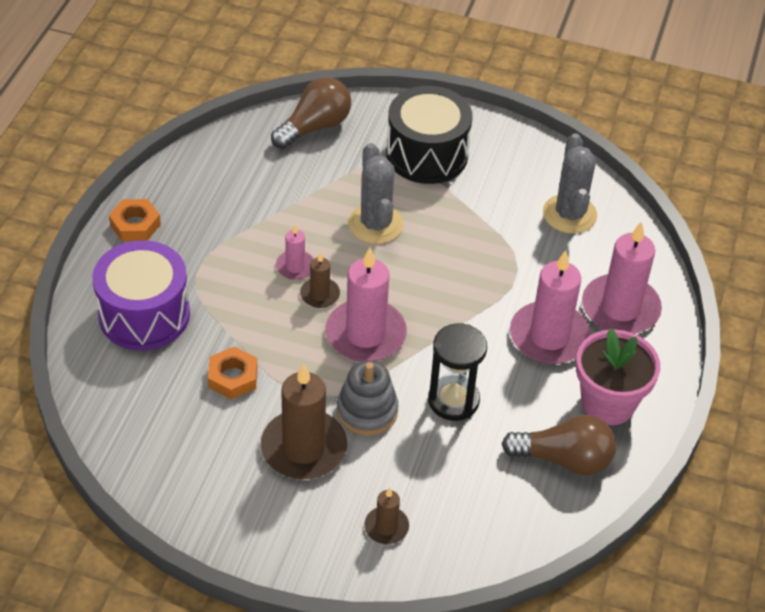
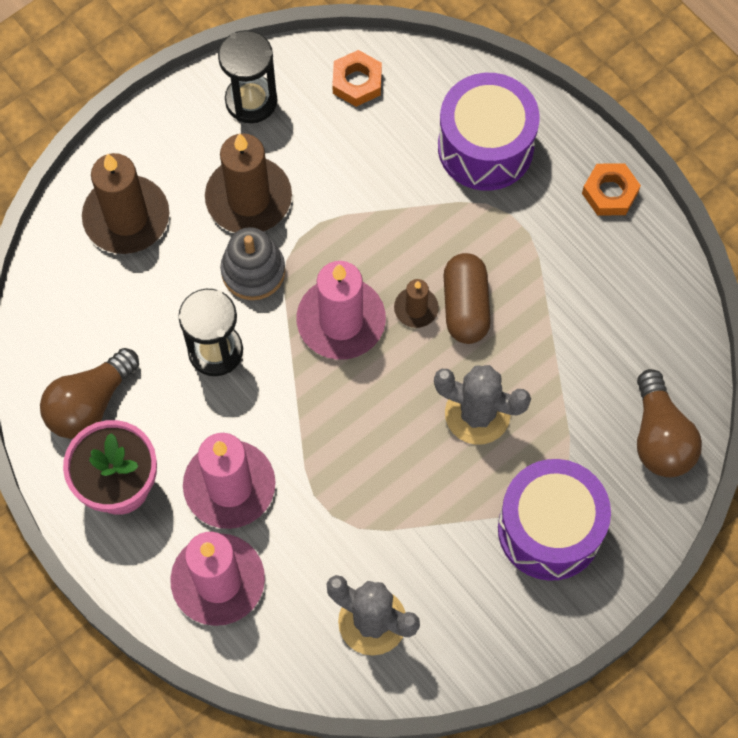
camera: 125 degrees right, 20 degrees up
(206, 496) = (251, 101): none -> black hourglass
(233, 377) = (364, 183): orange nut -> orange nut (357, 82)
(295, 267) = (465, 306): pink candle -> brown capsule
(386, 527) = (126, 217): brown candle -> brown candle, size x1.99
(427, 154) = (549, 529): black drum -> purple drum

